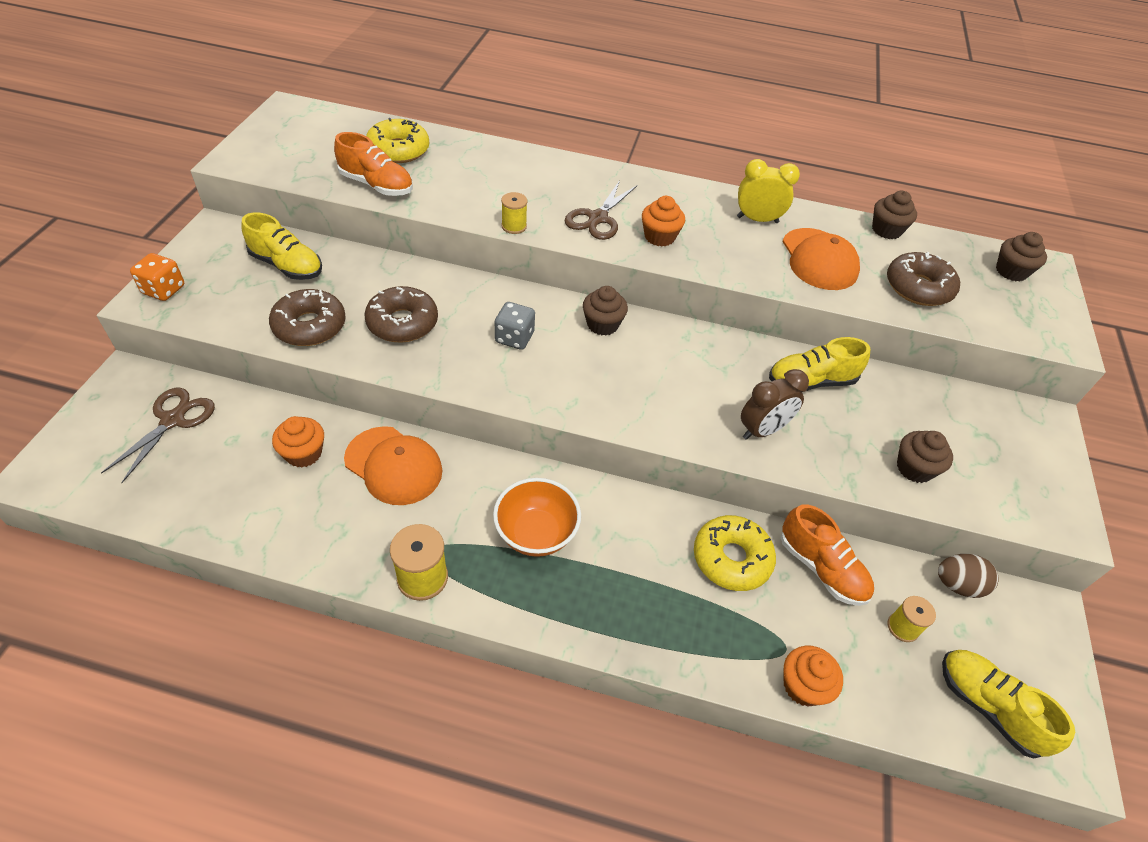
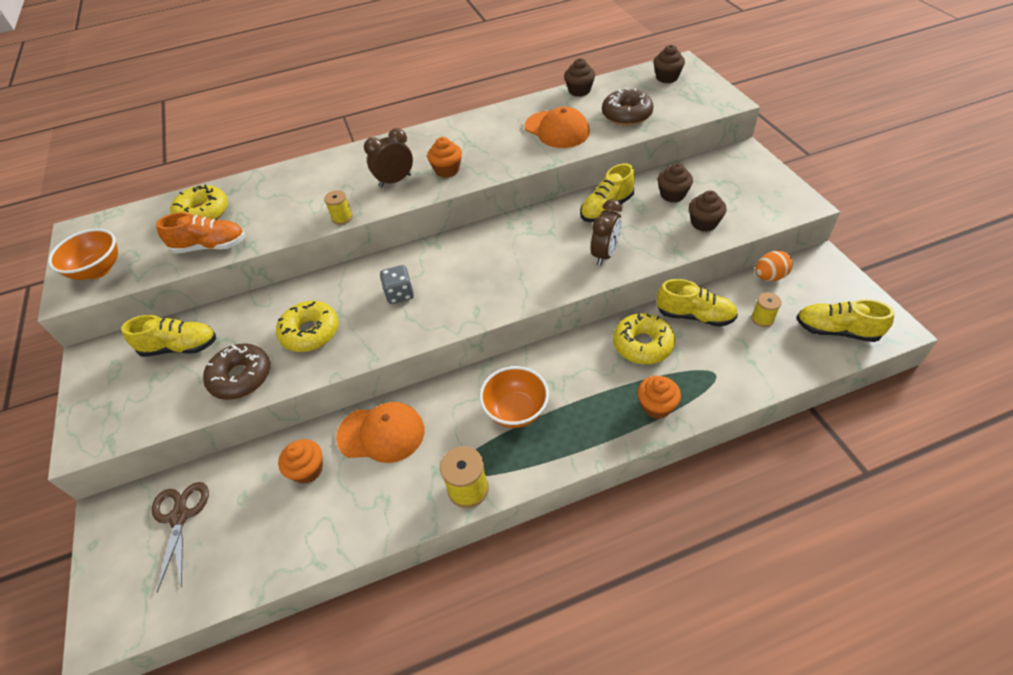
camera: 25 degrees left, 0 degrees up
(163, 290) = (91, 425): orange dice -> none
(272, 153) = (98, 270): none -> orange bowl
(402, 323) = (310, 332): brown donut -> yellow donut
(597, 218) = (395, 181): brown scissors -> brown clock
(602, 324) = (450, 250): brown cupcake -> brown cupcake (672, 195)
(757, 220) = (498, 126): yellow clock -> none
(803, 686) = (741, 387): orange cupcake -> orange cupcake (656, 406)
(821, 568) = (694, 316): orange shoe -> yellow shoe
(957, 585) = (769, 276): brown egg -> orange egg

